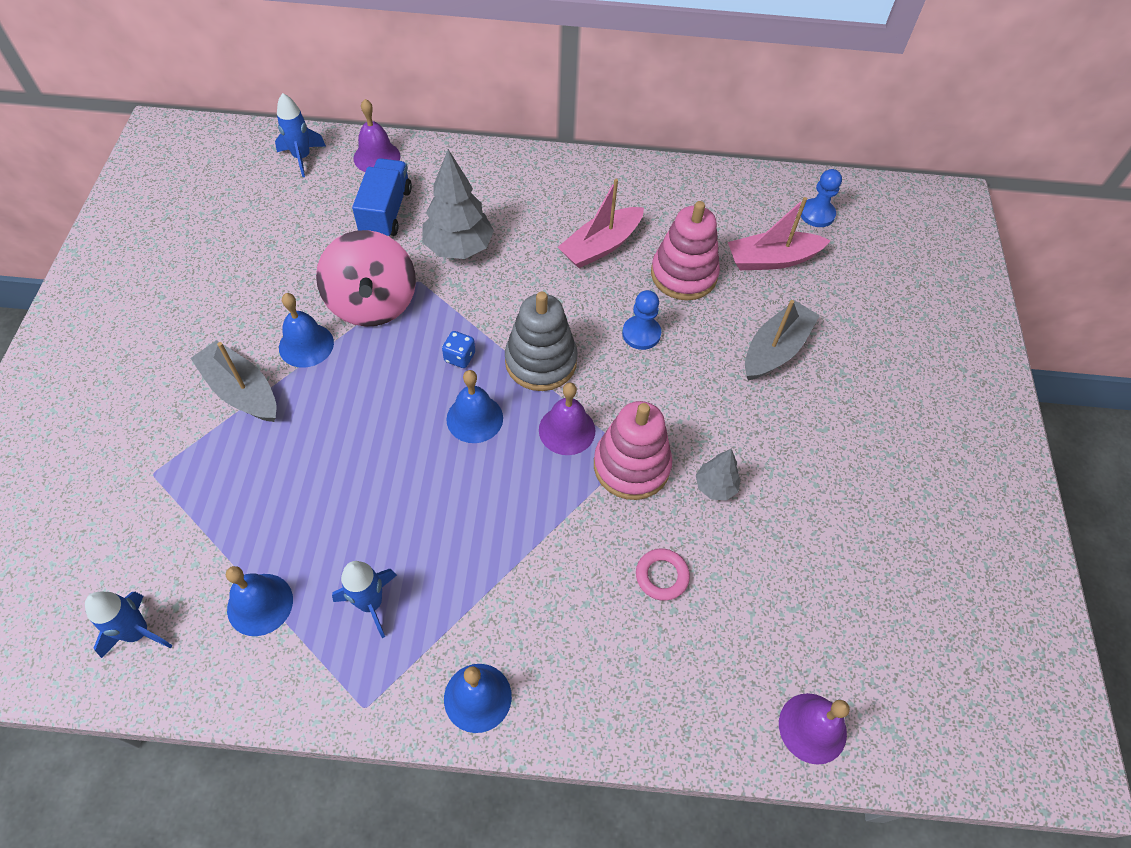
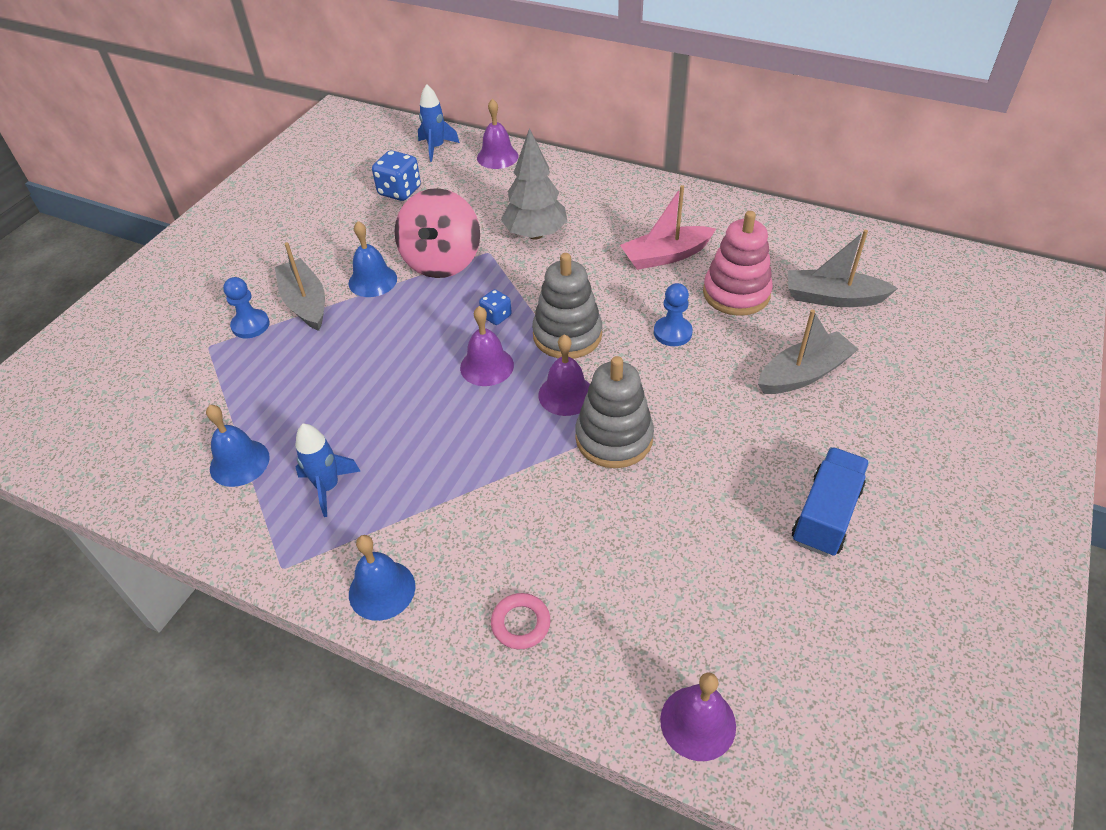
camera: 25 degrees right, 10 degrees down
(138, 632) = (138, 457): blue rocket -> none
(285, 223) = (399, 191): none -> blue dice
(386, 212) = (486, 197): blue truck -> blue truck (826, 515)
(474, 418) = (487, 366): blue bell -> purple bell
(631, 466) = (614, 438): pink stacking toy -> grey stacking toy
(662, 576) = (601, 538): pink ring -> pink ring (521, 623)
(715, 487) = (689, 476): grey tree -> none
(772, 259) = (833, 298): pink boat -> grey boat
(817, 214) = (897, 269): blue pawn -> blue pawn (250, 325)

